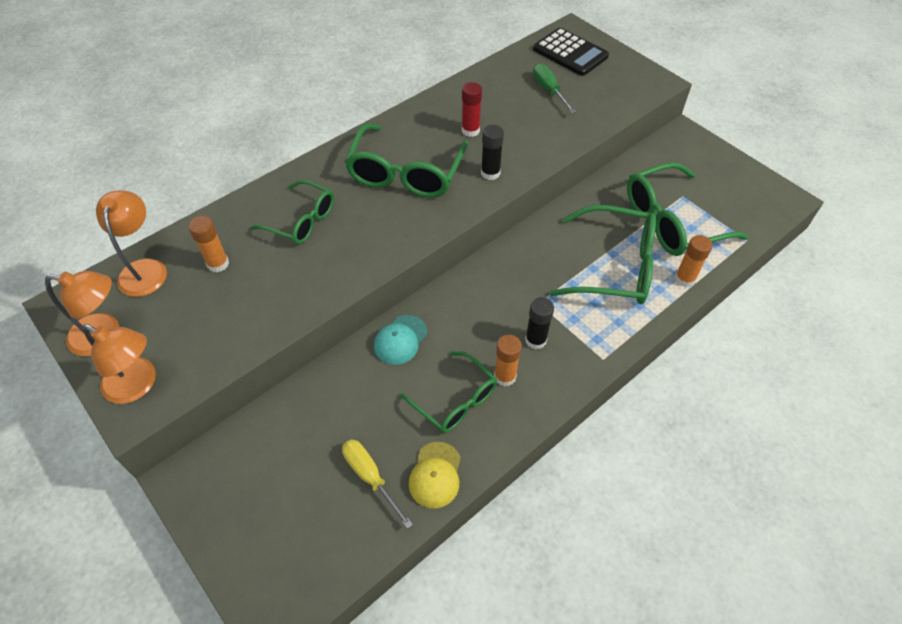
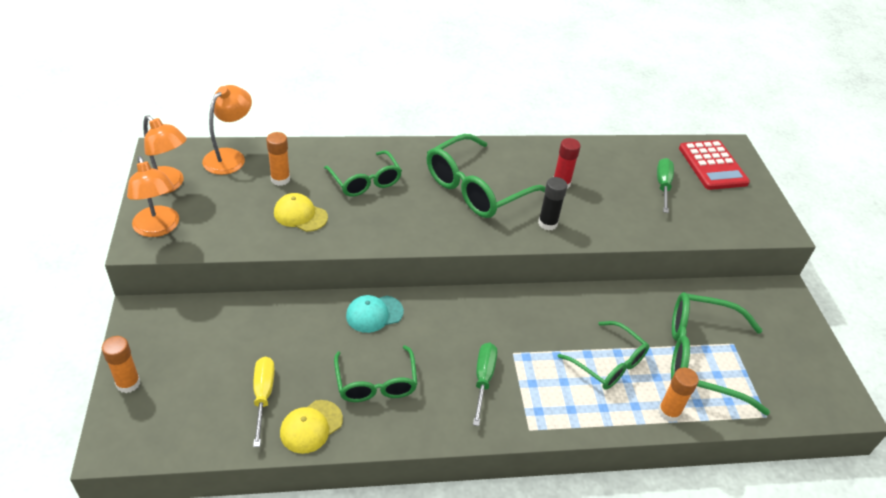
camera: 30 degrees right, 10 degrees down
(270, 288) = (300, 215): none -> yellow cap
(505, 376) = (431, 390): orange glue stick -> orange glue stick (128, 383)
(535, 340) = (483, 379): black glue stick -> green screwdriver
(570, 53) = (712, 166): black calculator -> red calculator
(614, 266) = (608, 363): green glasses -> green glasses, size x0.63

